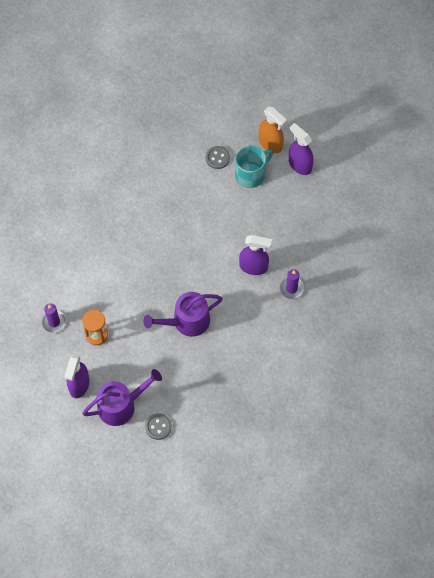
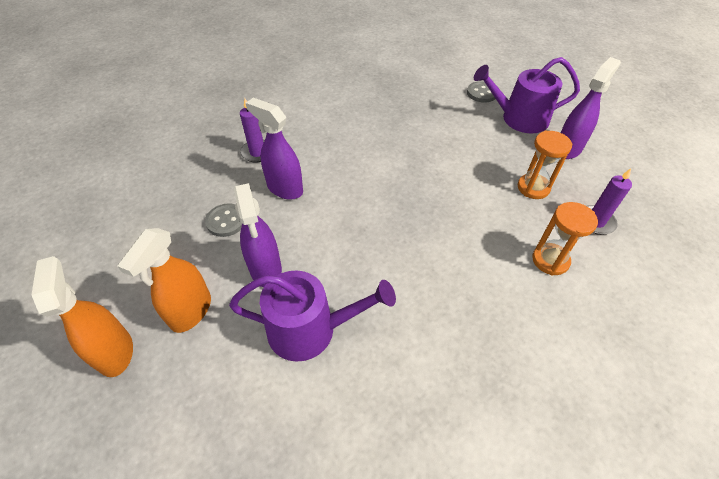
camera: 155 degrees left, 15 degrees down
(77, 281) = (550, 260): none -> orange hourglass
(187, 321) = (406, 163): purple watering can -> purple watering can (310, 329)
(217, 158) = (221, 367): grey button -> grey button (226, 221)
(251, 174) = (191, 312): turquoise mug -> orange spray bottle
(299, 165) = (107, 294): purple spray bottle -> purple spray bottle (266, 269)

